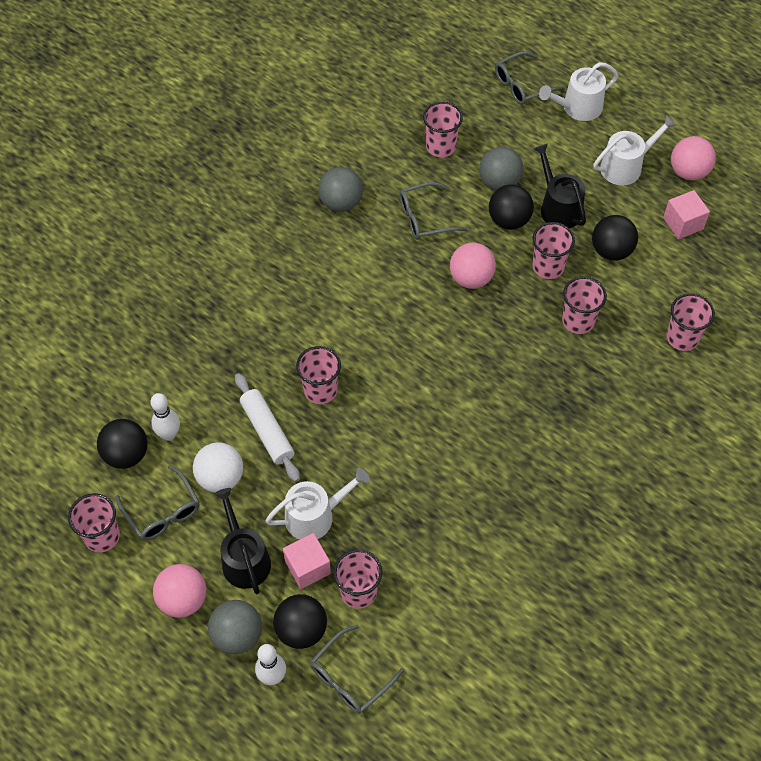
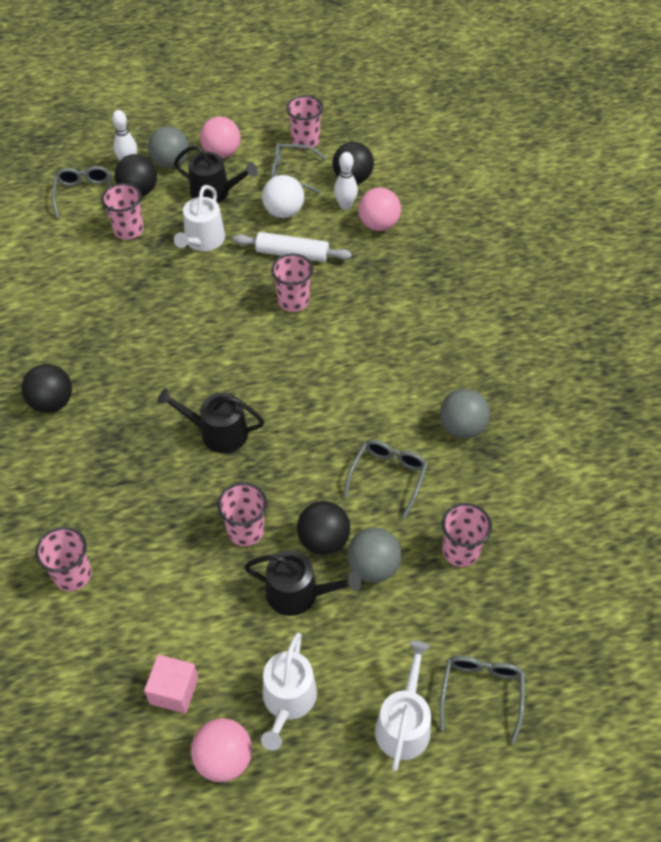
camera: 130 degrees right, 5 degrees down
(307, 567) = (173, 216): pink cube -> none
(471, 278) = (292, 464): pink ball -> pink ball (378, 225)
(493, 343) = (218, 432): none -> black watering can
(578, 321) = (172, 509): pink cup -> none
(611, 251) = (210, 597): black ball -> black ball (52, 402)

